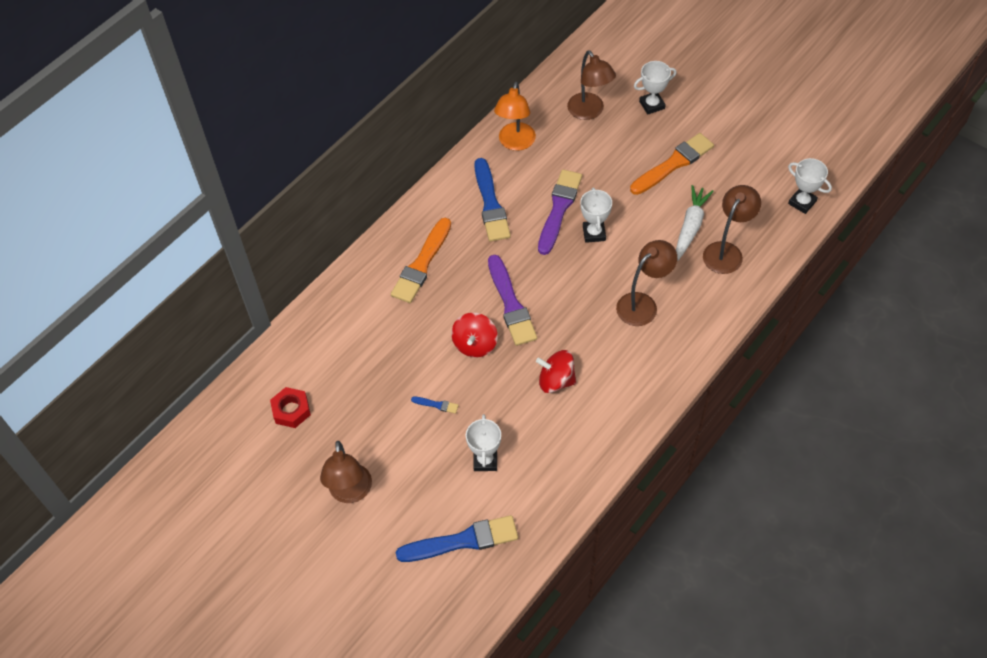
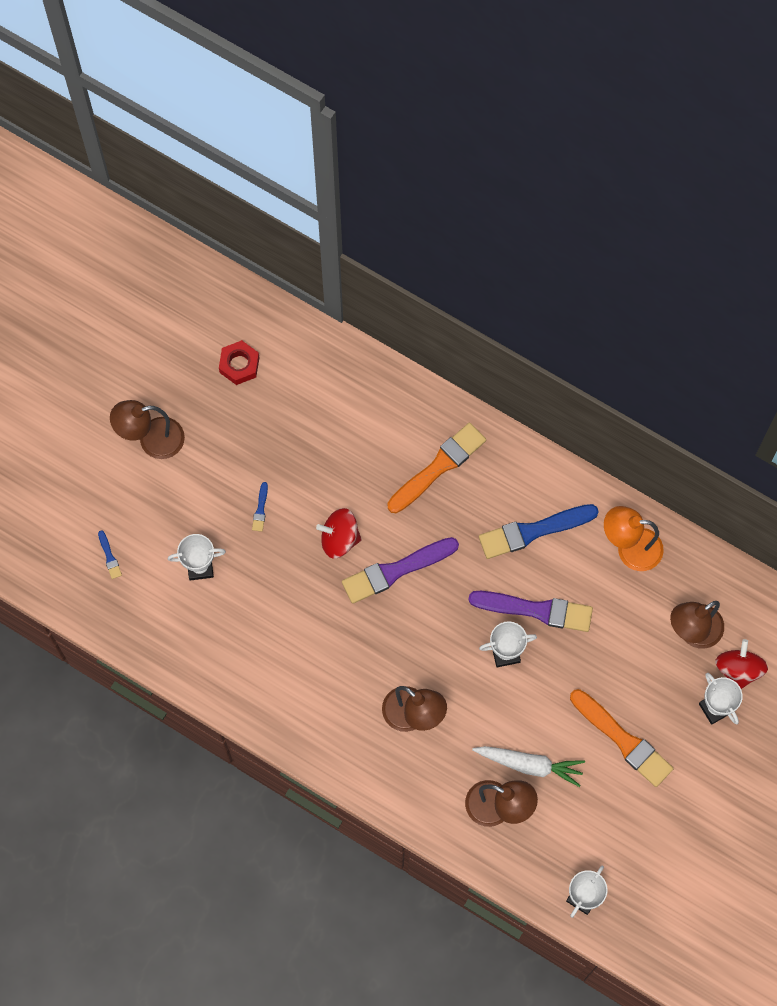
camera: 80 degrees right, 15 degrees up
(422, 264) = (438, 467): orange brush -> orange brush turned 120 degrees clockwise
(462, 541) = (109, 557): blue brush -> blue brush, size x0.42
(556, 380) = (302, 629): red spinning top -> red spinning top (738, 669)

